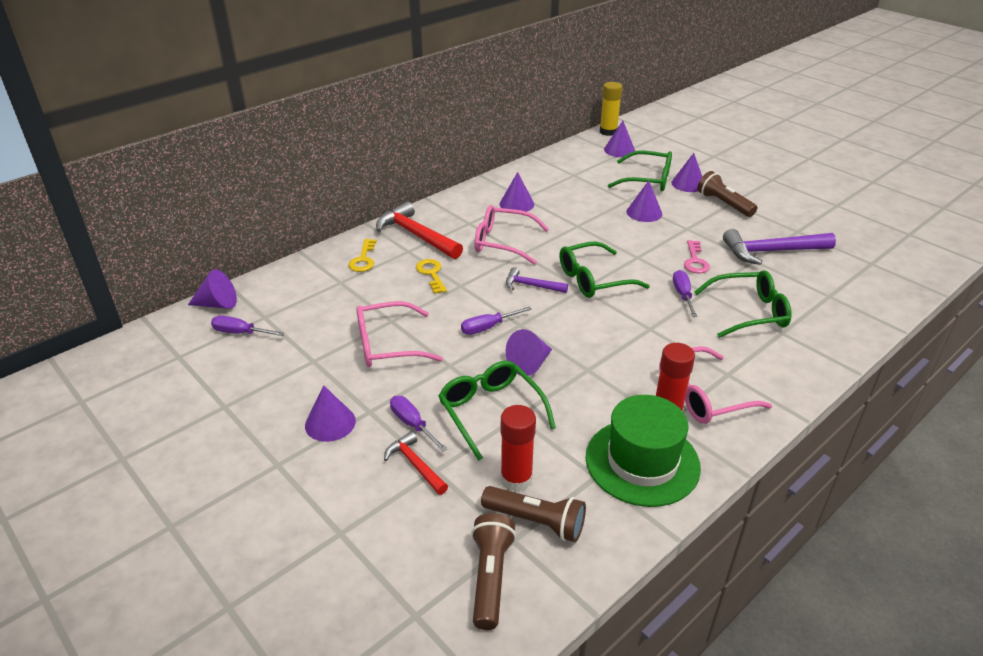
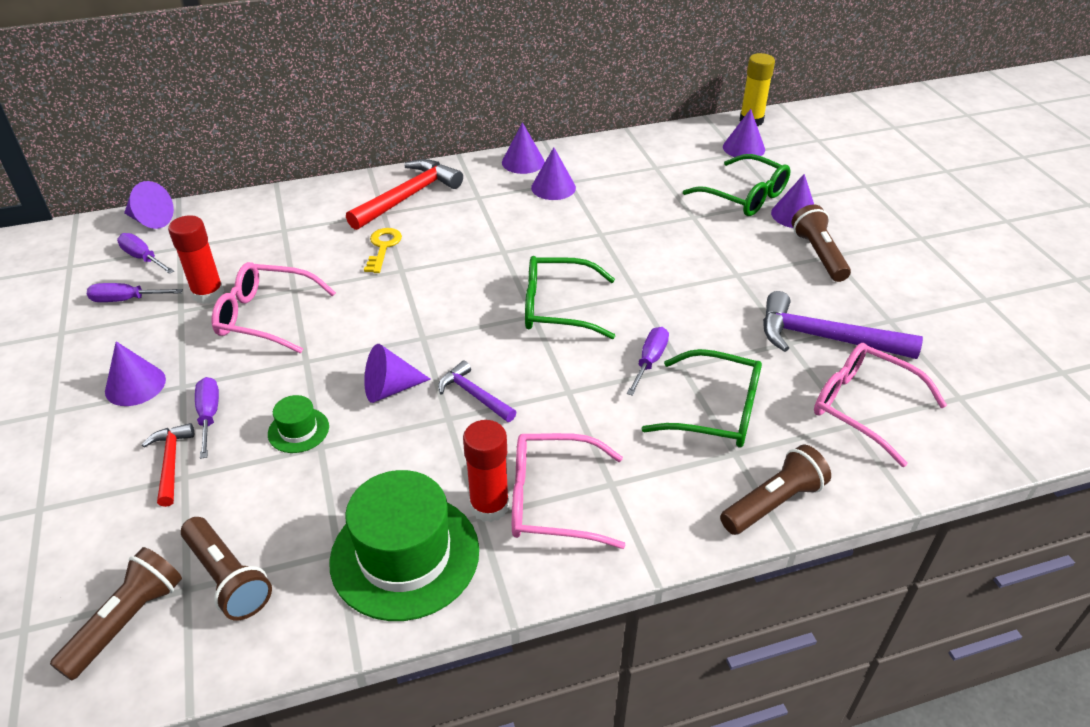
camera: 25 degrees right, 5 degrees up
(363, 259) = (329, 210): yellow key -> none
(416, 235) = (408, 197): red hammer -> red hammer turned 60 degrees clockwise
(488, 327) = (385, 330): purple screwdriver -> purple screwdriver (127, 300)
(490, 411) = (298, 430): green glasses -> green hat
(502, 242) = (494, 231): pink glasses -> pink glasses (863, 407)
(516, 478) = (253, 519): red glue stick -> red glue stick (208, 294)
(531, 286) = (478, 294): purple hammer -> purple hammer (474, 395)
(644, 212) = (700, 239): purple cone -> purple cone (523, 162)
(695, 261) = (708, 321): pink key -> none
(828, 353) = (773, 503): none -> brown flashlight

